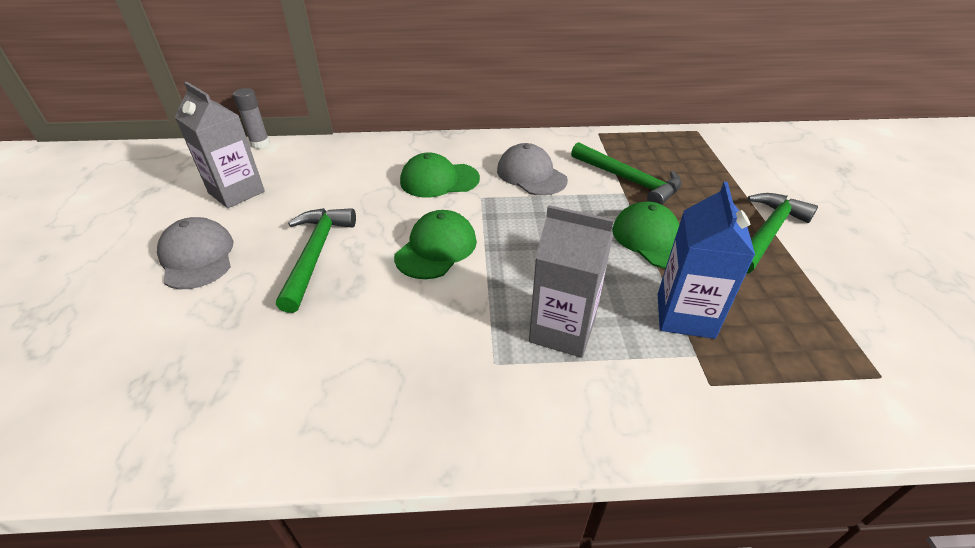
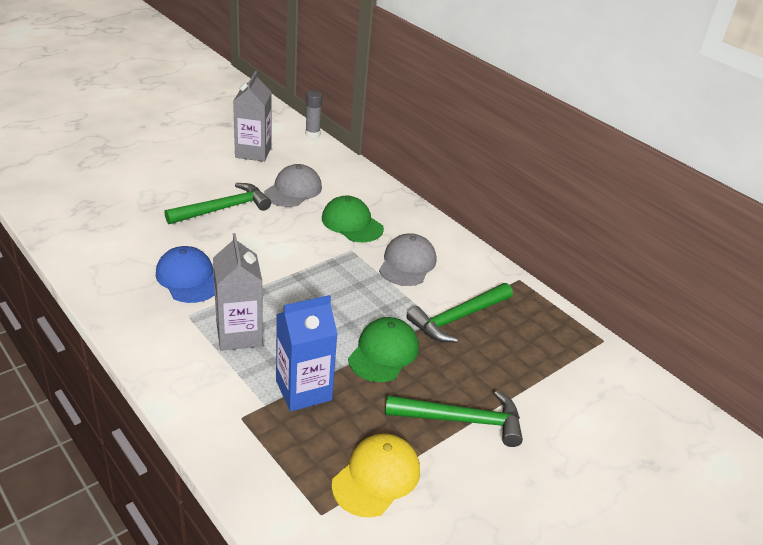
camera: 50 degrees right, 5 degrees down
(197, 257) = (184, 170): grey cap -> grey cap (293, 190)
(422, 335) = (188, 278): none -> blue cap
(436, 248) = (273, 252): green cap -> none
(629, 180) = (457, 318): green hammer -> green hammer turned 45 degrees clockwise
(832, 315) = (376, 477): none -> yellow cap

